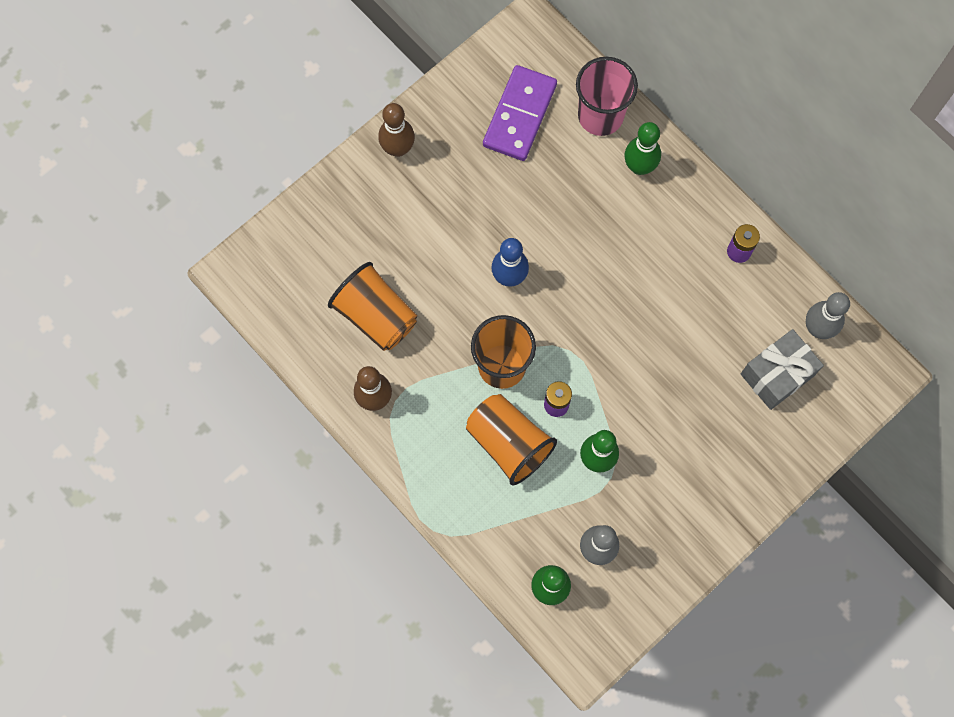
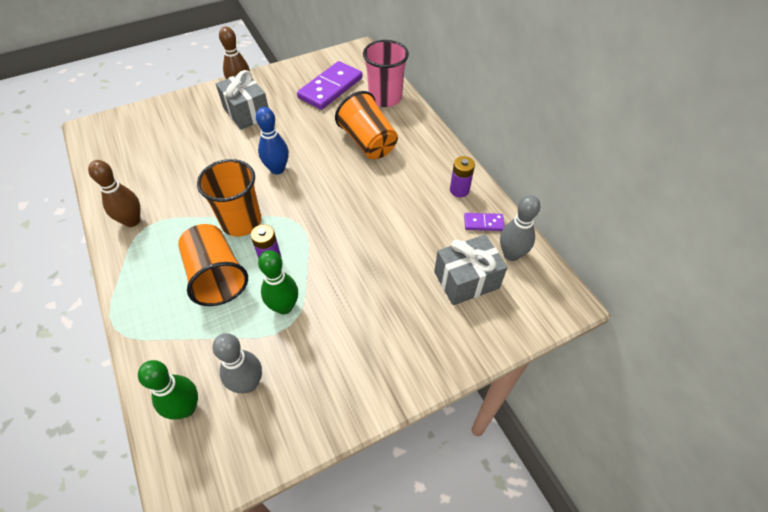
camera: 15 degrees right, 20 degrees down
(376, 316) = (168, 171): orange cup -> orange cup (368, 142)
(426, 191) = (246, 112): none -> grey gift
(639, 166) = (401, 128): green bowling pin -> none
(778, 293) = (483, 223): none -> purple domino

